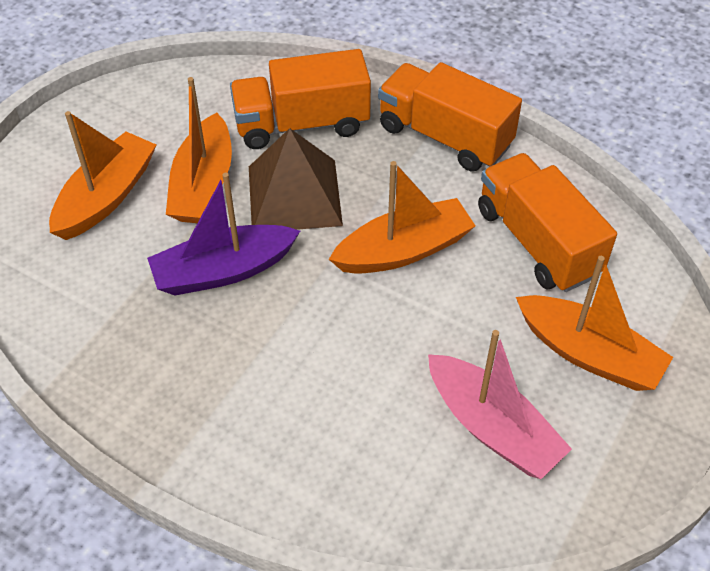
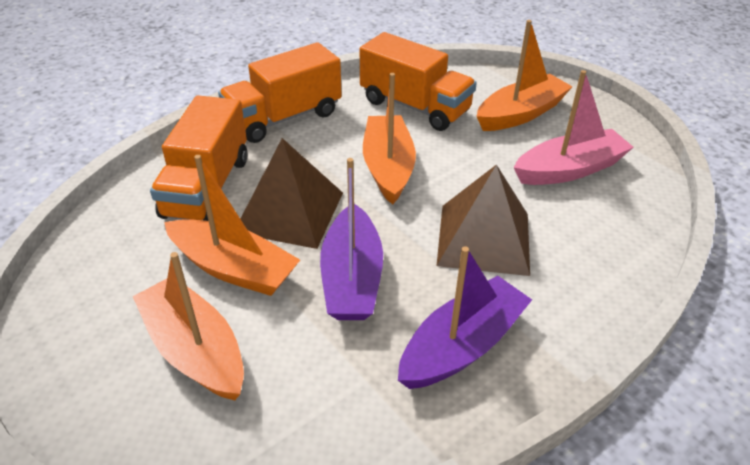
camera: 70 degrees left, 10 degrees down
(168, 377) = (462, 345): none -> purple boat
(323, 364) = (484, 238): none -> brown pyramid
(537, 242) = (415, 106): orange truck -> orange truck turned 135 degrees counterclockwise

